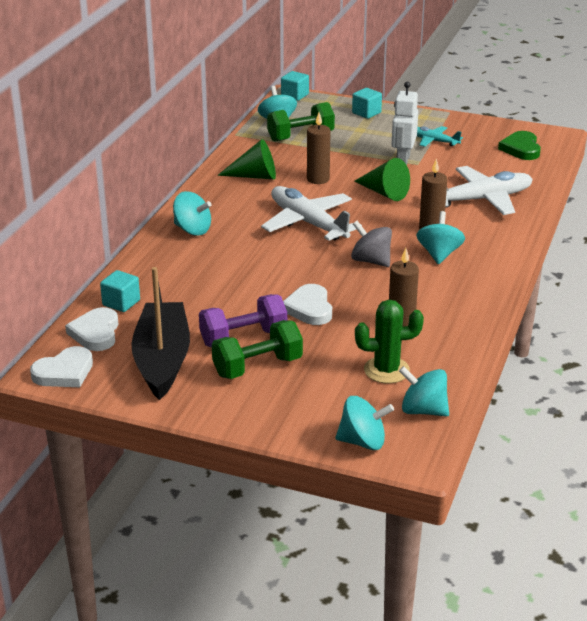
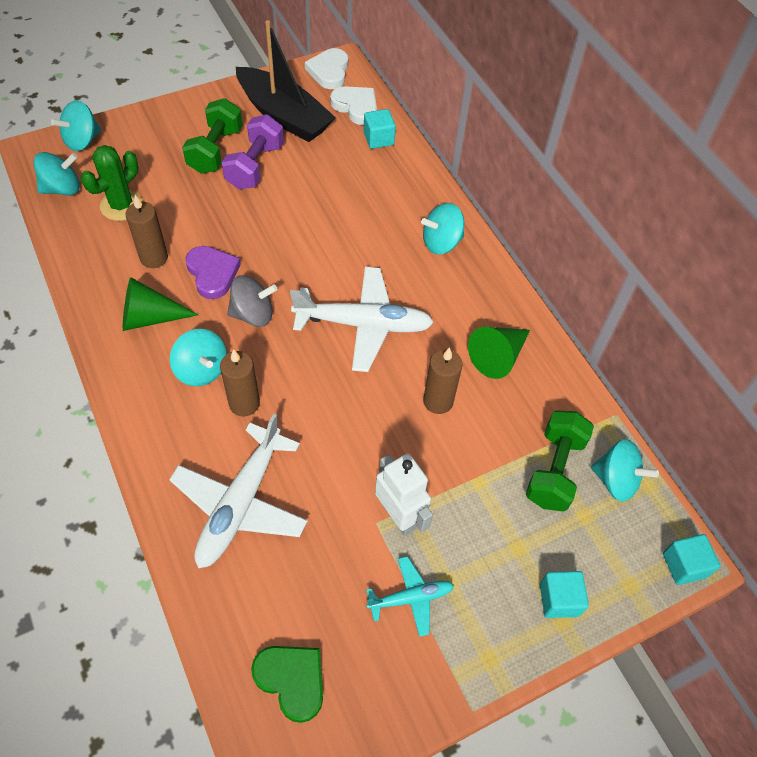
camera: 130 degrees right, 25 degrees up
(309, 308) = (242, 224): white heart -> none
(370, 293) = (212, 273): none -> purple heart
(384, 192) = (351, 431): green cone -> green cone (150, 317)

